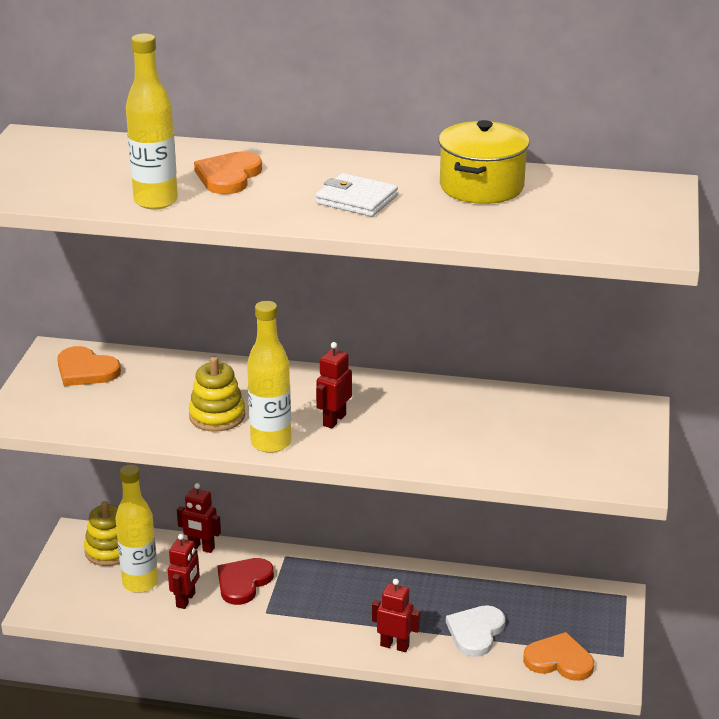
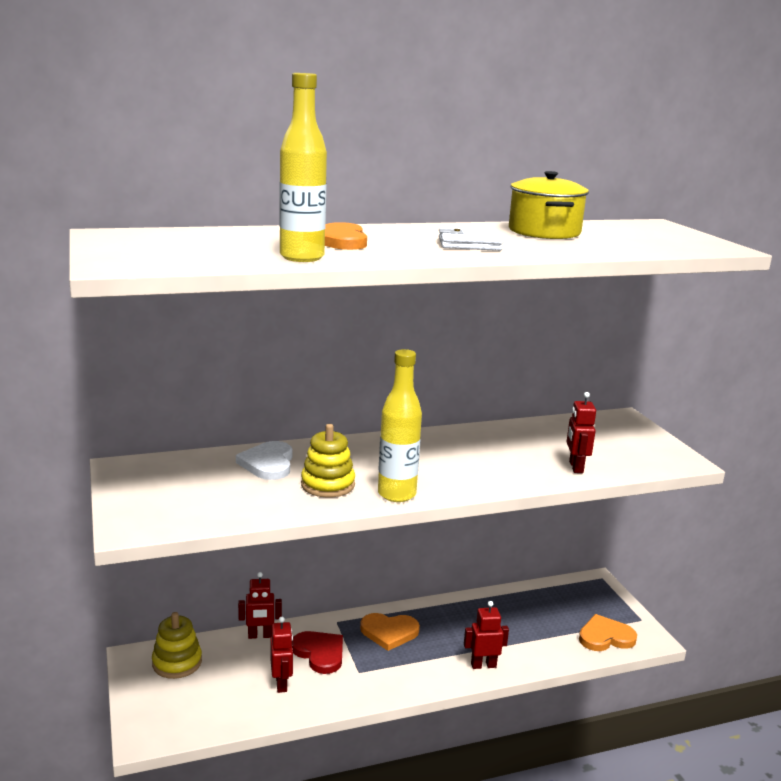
camera: 30 degrees left, 10 degrees down
(86, 370) = (167, 475): orange heart -> orange heart (389, 632)
(140, 583) = (228, 682): yellow bottle -> none
(243, 582) = (319, 653): red heart -> red heart turned 135 degrees clockwise
(334, 420) = (427, 467): red robot -> red robot (575, 467)
(475, 632) = (531, 635): white heart -> white heart (268, 463)

